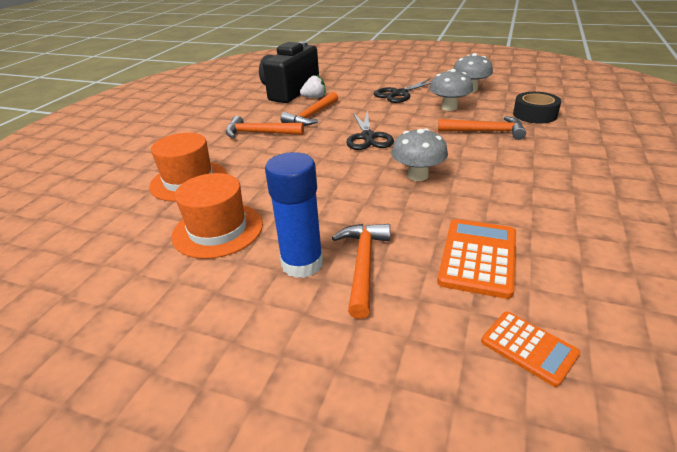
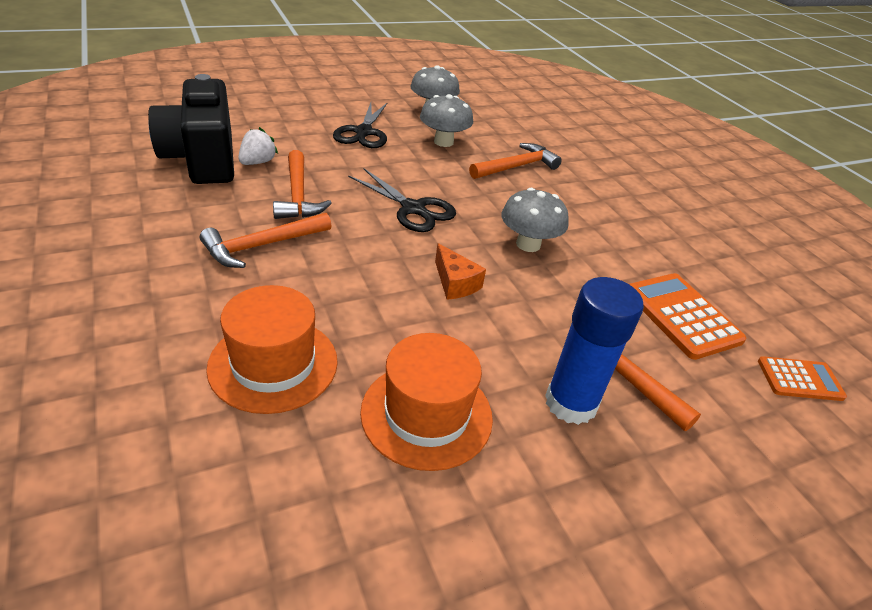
camera: 50 degrees left, 5 degrees up
(332, 179) = (455, 283): none -> orange cheese
(534, 115) = (530, 133): black tape -> none

